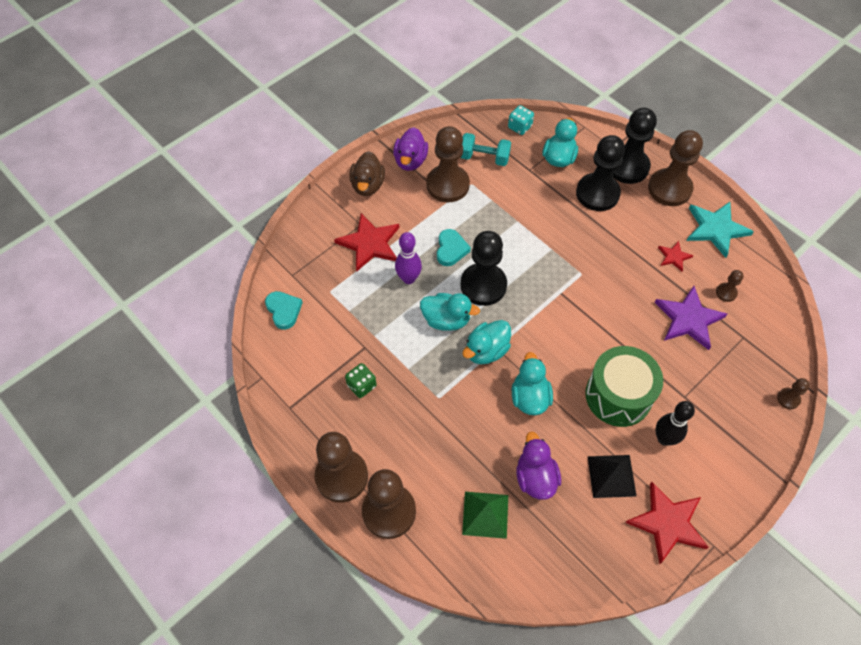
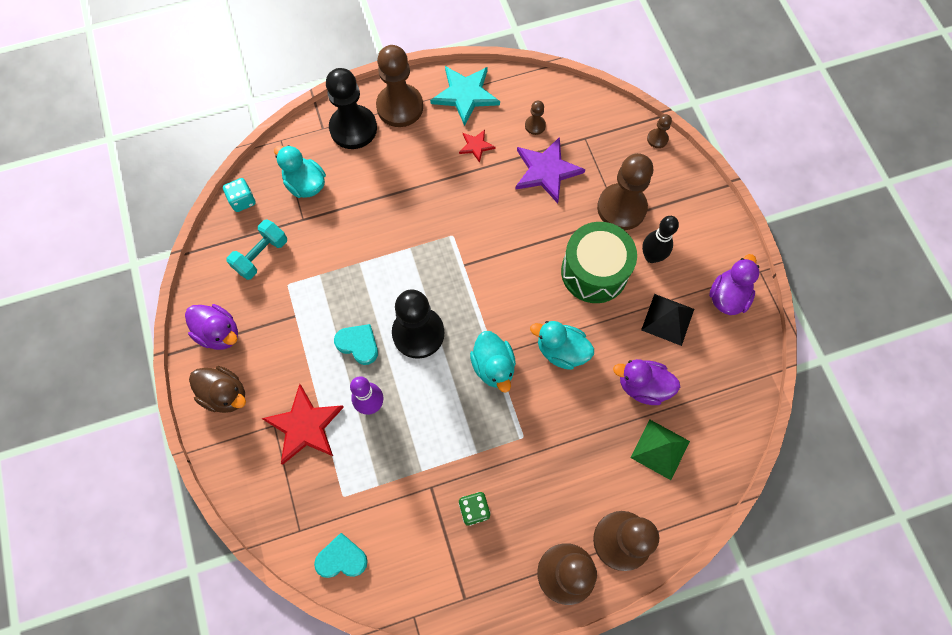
camera: 65 degrees left, 10 degrees up
(446, 320) = (440, 388): turquoise duck -> none
(447, 185) = (275, 309): brown pawn -> brown pawn (621, 208)
(597, 193) = (369, 172): black pawn -> none
(668, 523) = (727, 296): red star -> purple duck

